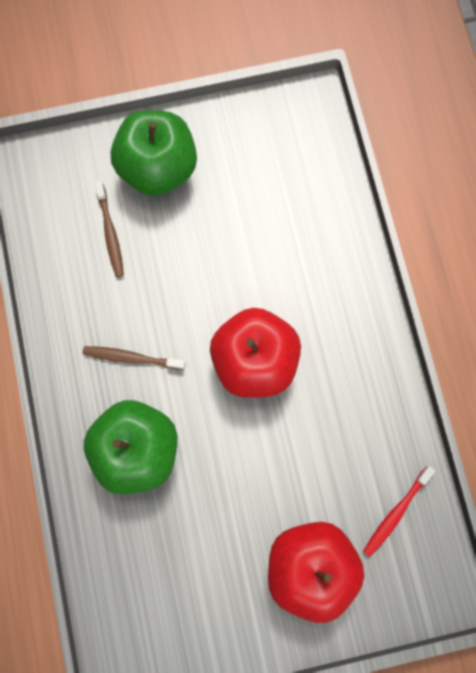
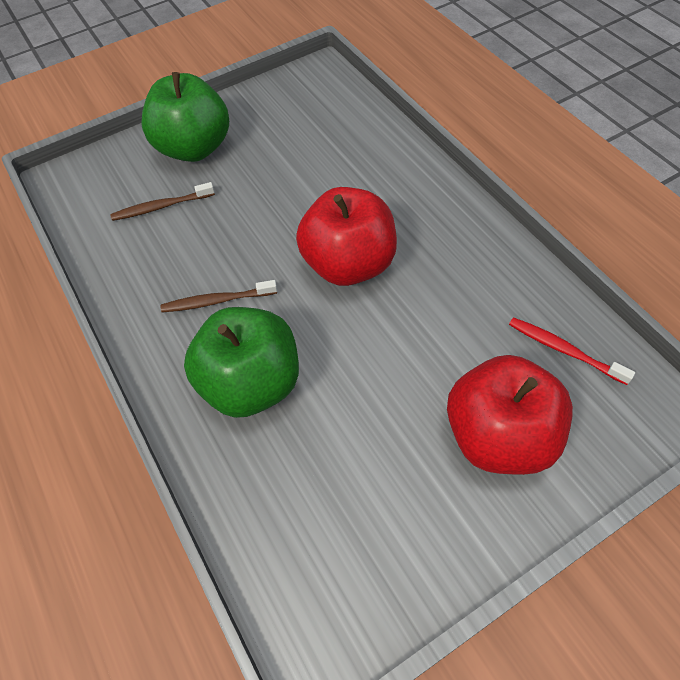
camera: 15 degrees left, 20 degrees down
(110, 232) = (162, 207): brown toothbrush -> brown toothbrush turned 105 degrees clockwise
(396, 512) = (564, 350): red toothbrush -> red toothbrush turned 105 degrees clockwise

